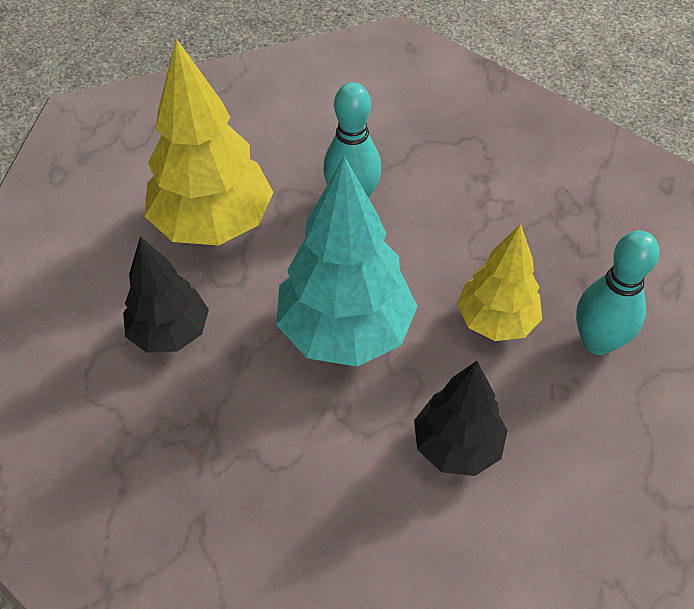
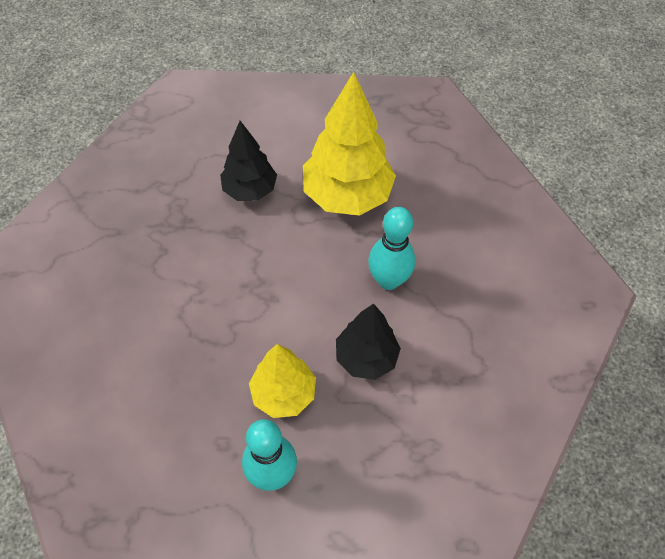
camera: 80 degrees right, 5 degrees up
(345, 331) = (262, 291): turquoise tree -> none
(456, 446) = (173, 372): black tree -> black tree (366, 357)

